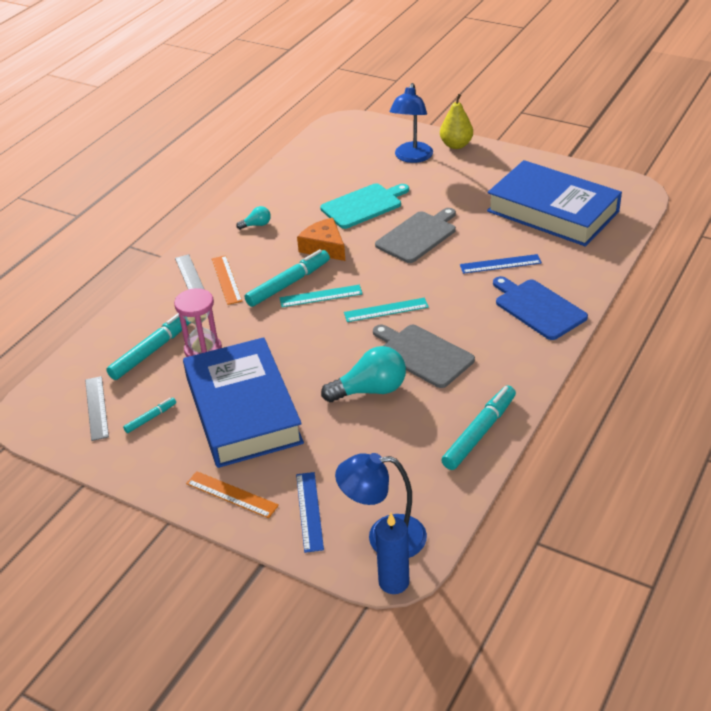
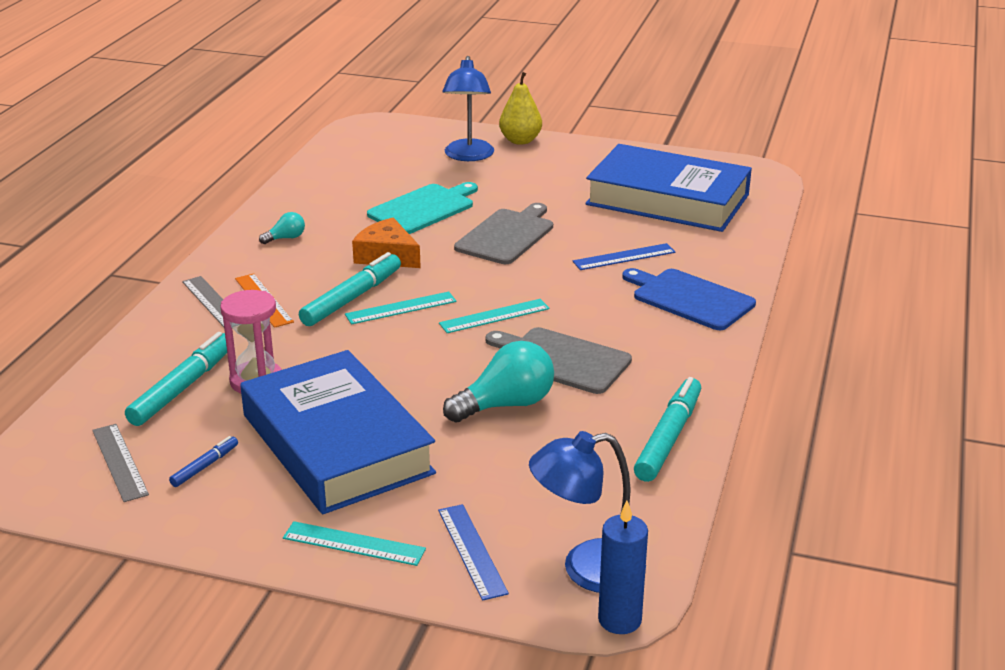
camera: 15 degrees left, 10 degrees down
(151, 418) = (205, 466): turquoise marker -> blue marker
(231, 494) = (354, 544): orange ruler -> turquoise ruler

